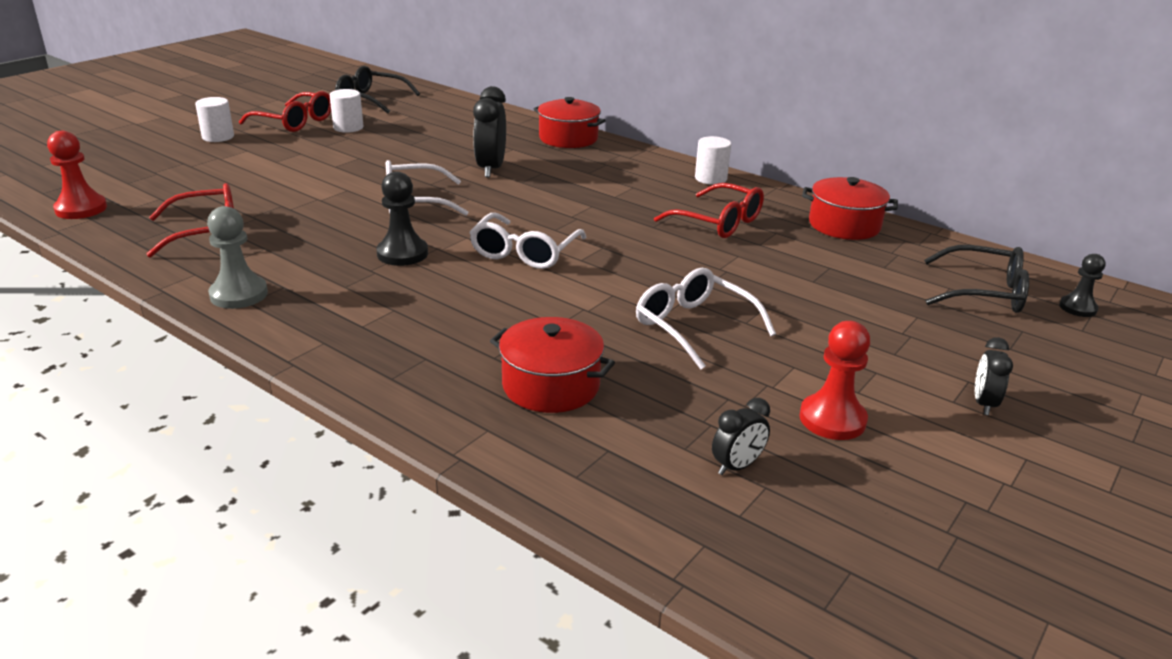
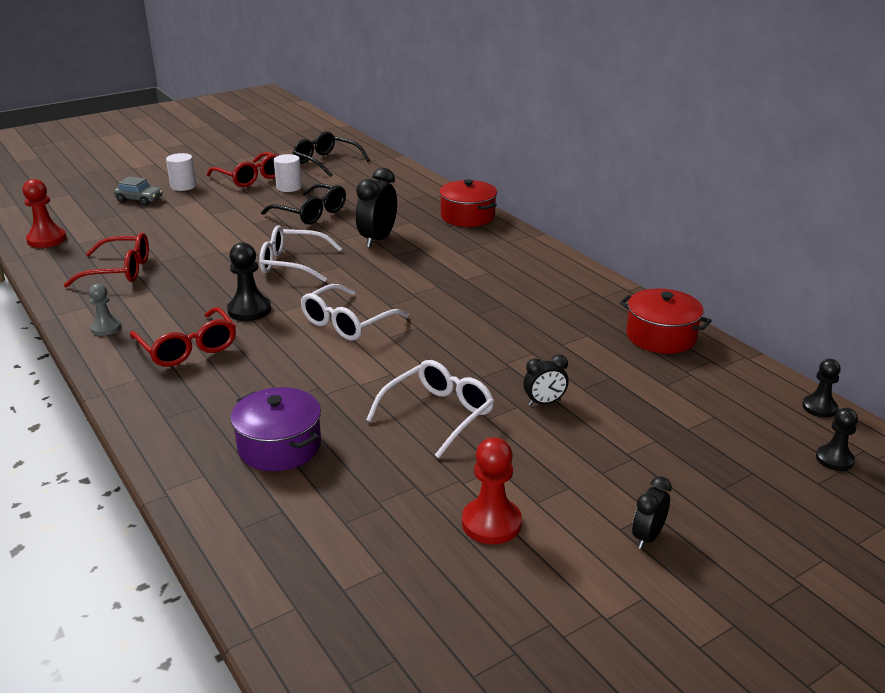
camera: 20 degrees right, 0 degrees up
(173, 155) = (139, 200): none -> grey car
(239, 294) = (106, 328): grey pawn -> grey pawn, size x0.65
(551, 385) = (279, 446): red pot -> purple pot
(694, 326) = (438, 414): white glasses -> white glasses turned 60 degrees clockwise
(710, 178) = (568, 272): white cylinder -> none
(718, 222) = (540, 317): red glasses -> red glasses (188, 348)
(737, 466) = (375, 547): black clock -> black clock (544, 402)
(983, 292) = (746, 427): black glasses -> black glasses (311, 213)
(1028, 267) = (819, 408): none -> black pawn

